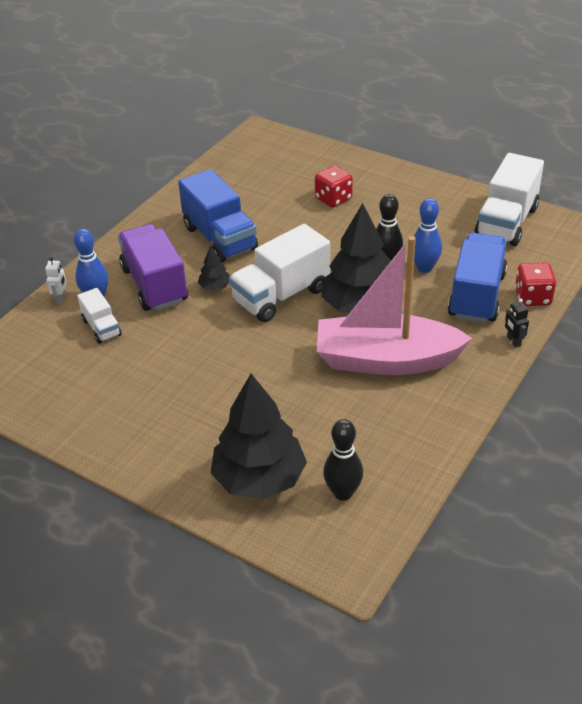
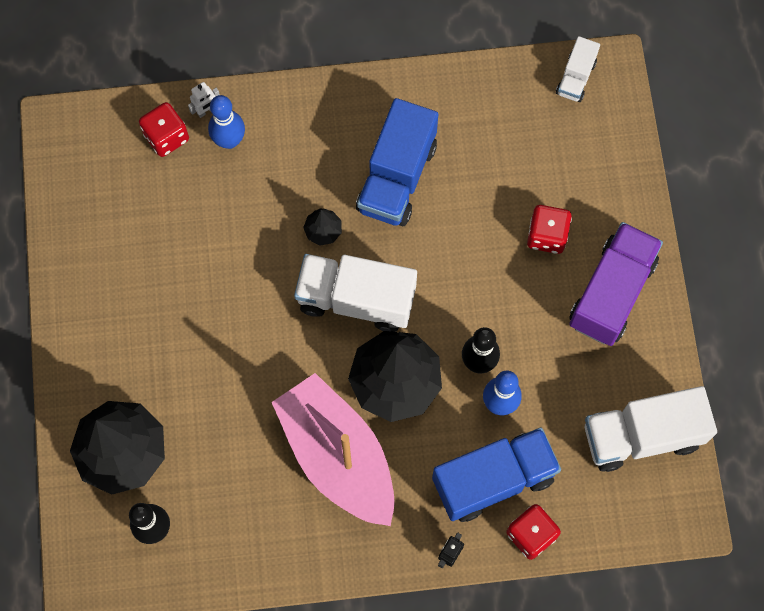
camera: 50 degrees right, 30 degrees up
(52, 326) = (166, 137): none -> red dice
(101, 328) = (196, 180): white truck -> white truck (576, 78)
(154, 285) = (285, 175): purple truck -> purple truck (611, 293)

